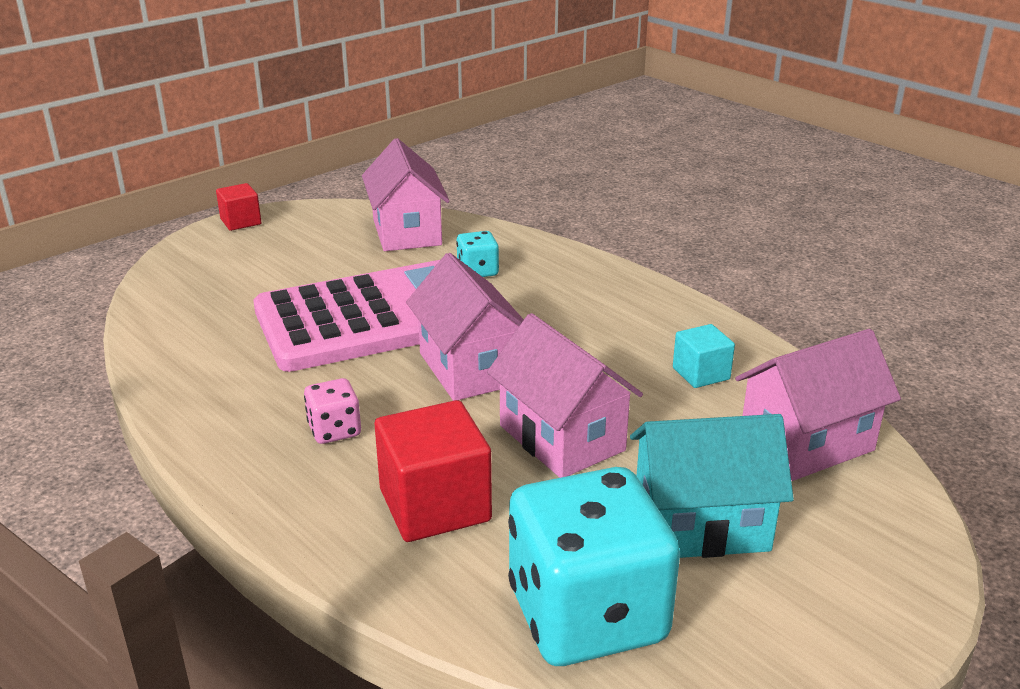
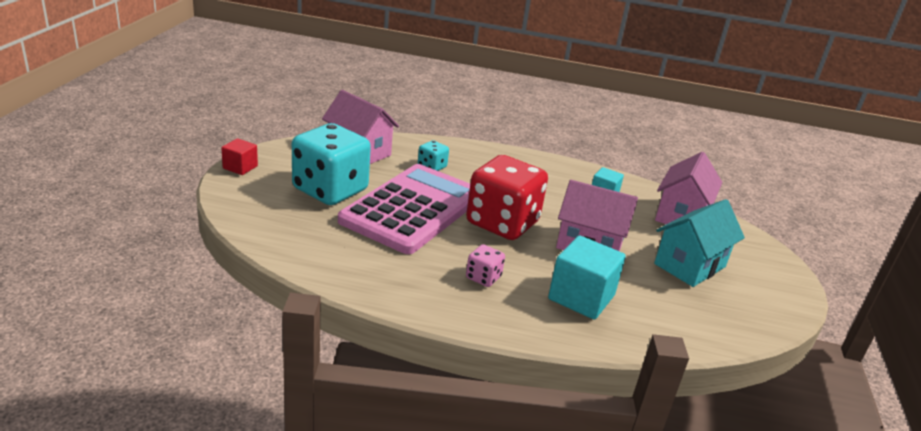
camera: 40 degrees left, 0 degrees up
(435, 505) = (581, 297): red cube -> turquoise cube
(469, 368) = (502, 223): pink house -> red dice
(587, 615) = (700, 320): turquoise dice -> turquoise dice (330, 190)

